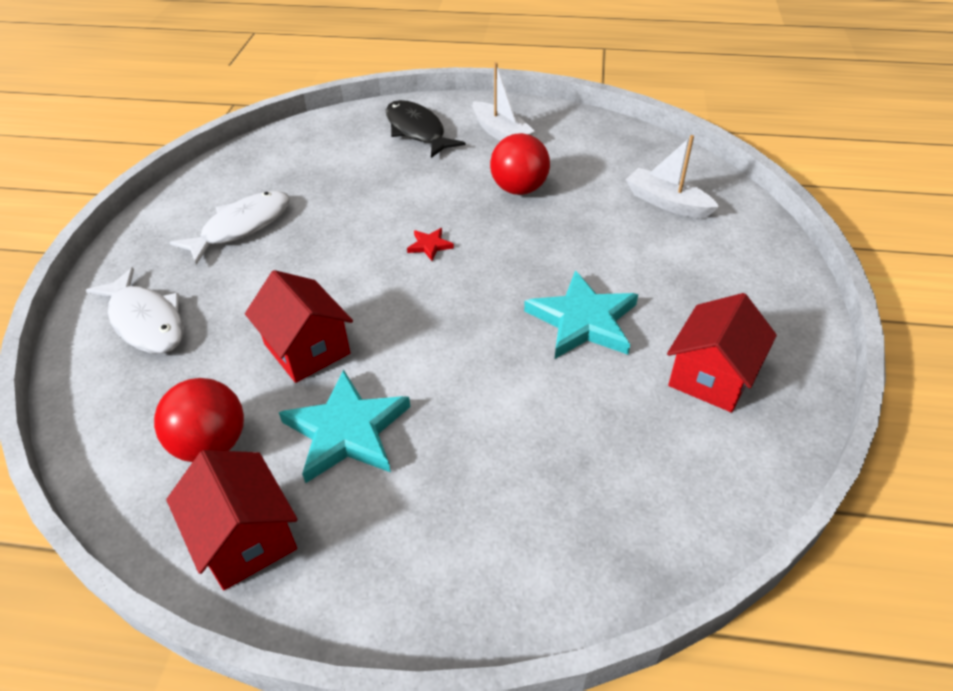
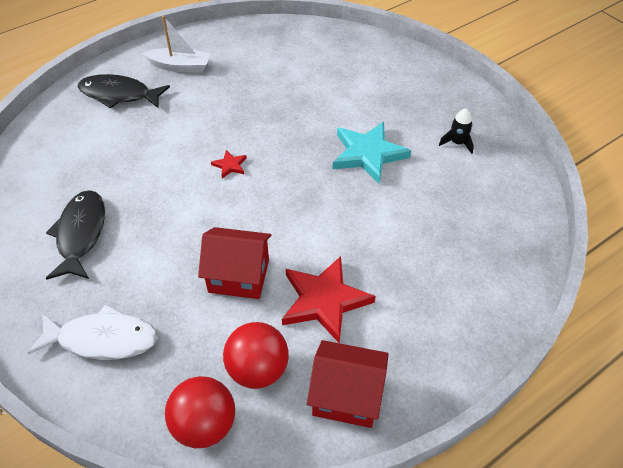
camera: 45 degrees left, 5 degrees up
(241, 227) = (81, 234): white fish -> black fish
(347, 431) = (324, 301): turquoise star -> red star
(519, 189) = (238, 98): red ball -> red ball (204, 425)
(667, 202) = (331, 60): white boat -> none
(711, 376) = (457, 143): red house -> black rocket

